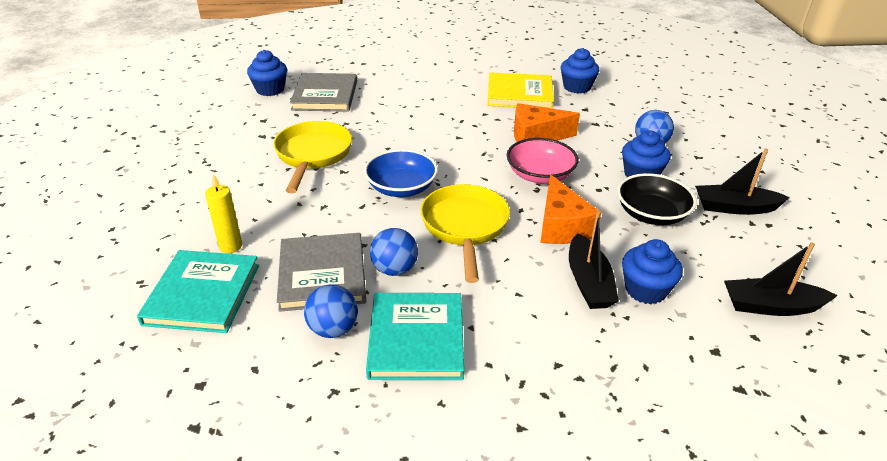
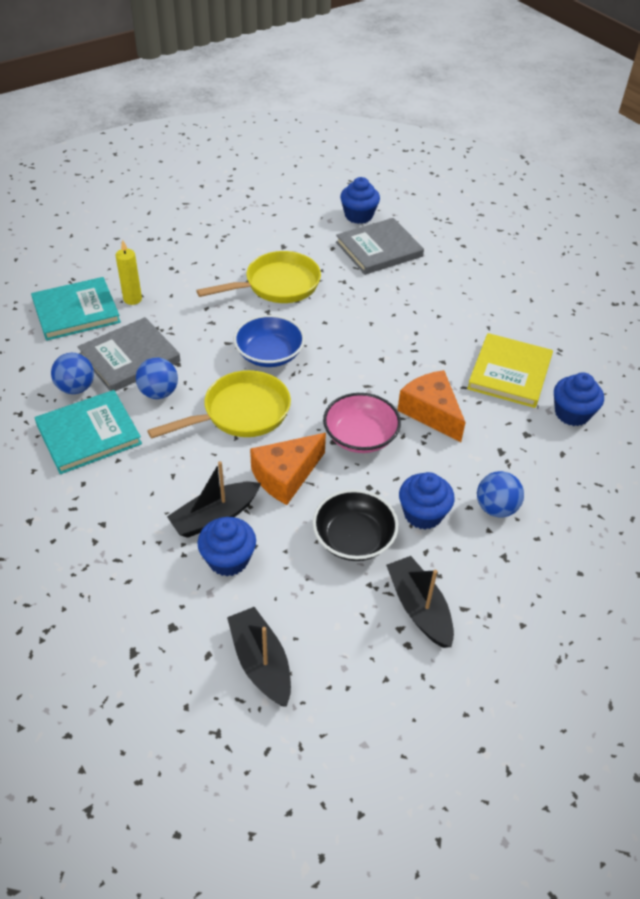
camera: 60 degrees right, 10 degrees up
(519, 94) = (509, 373): yellow book -> yellow book turned 45 degrees clockwise

